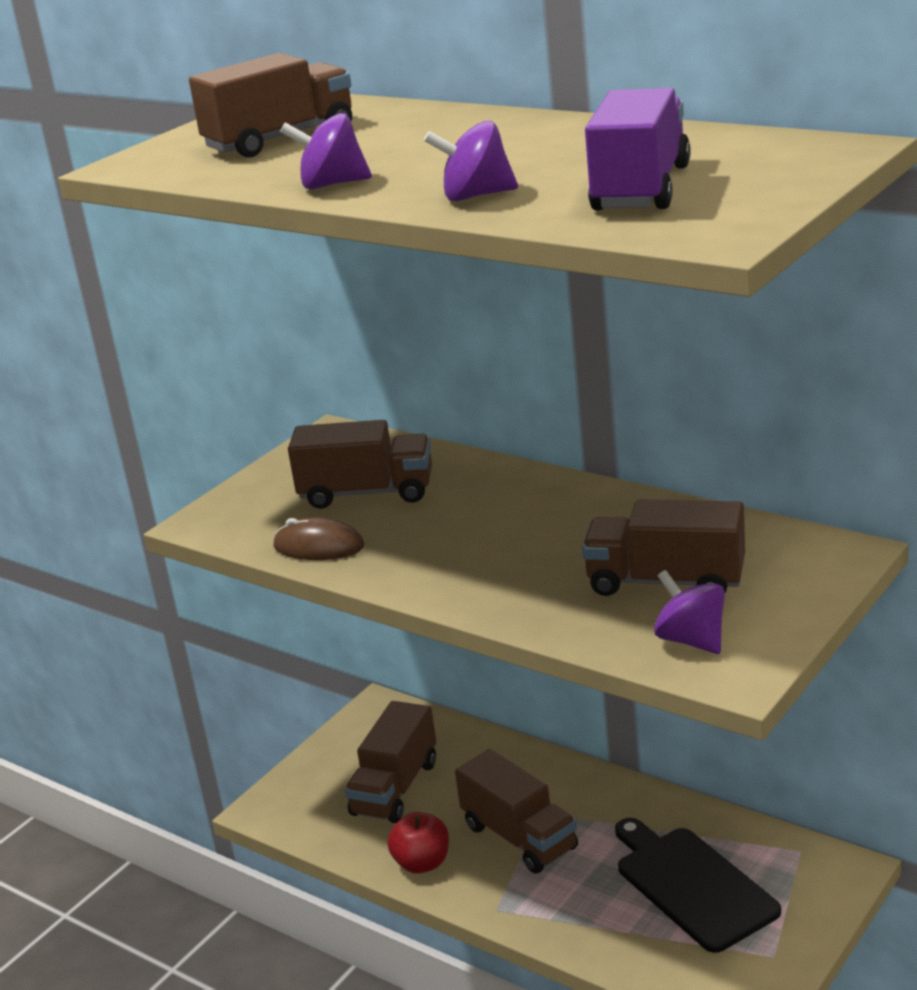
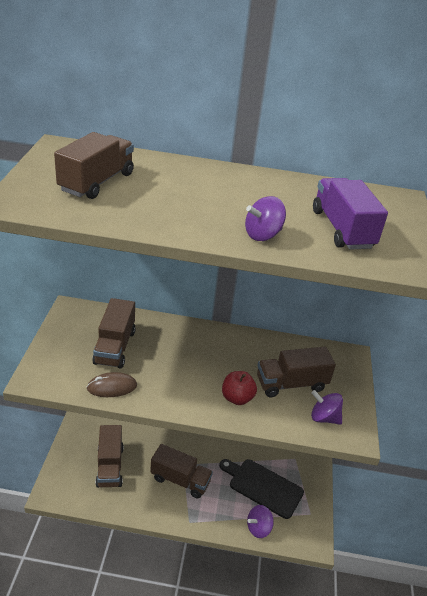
camera: 35 degrees left, 10 degrees up
(332, 185) = (169, 224): purple spinning top -> purple spinning top (258, 528)
(367, 493) = (115, 347): brown truck -> brown truck turned 120 degrees clockwise
(422, 863) = (143, 505): red apple -> red apple (237, 398)

